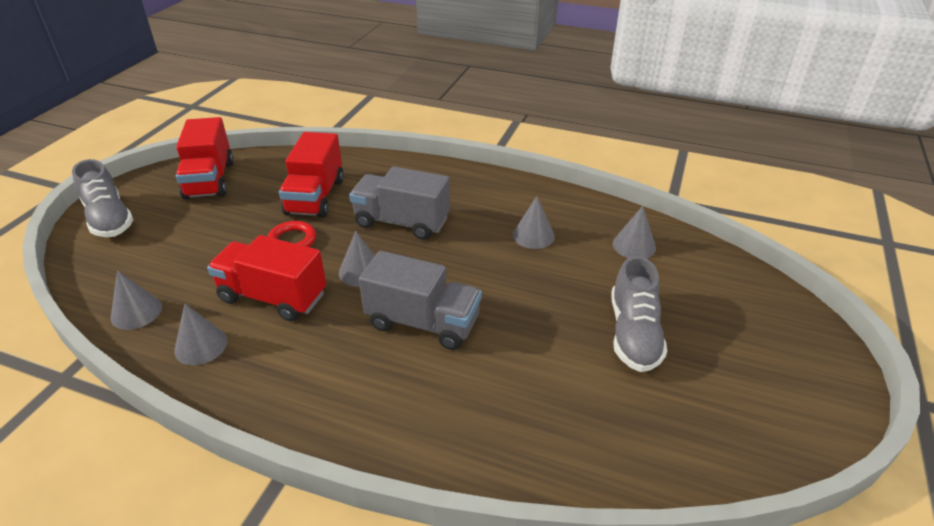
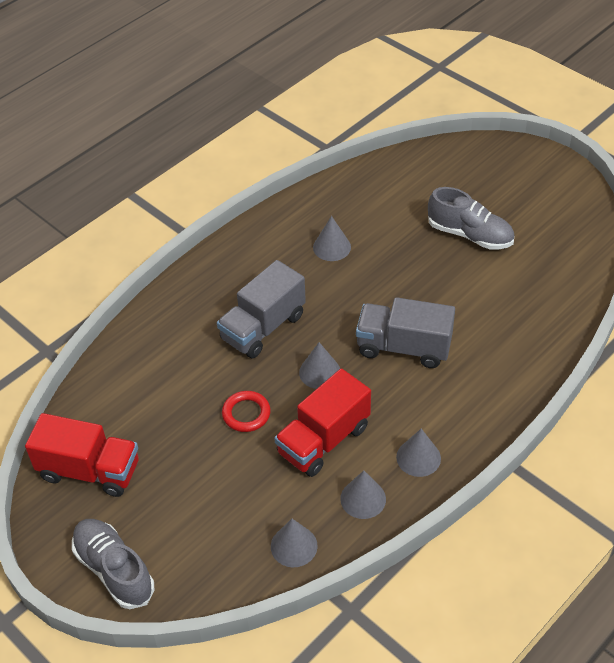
camera: 65 degrees left, 10 degrees up
(109, 219) = (114, 570): grey shoe -> grey shoe turned 120 degrees counterclockwise
(315, 197) = (181, 383): red truck -> none
(423, 322) = (403, 347): grey truck -> grey truck turned 120 degrees counterclockwise
(634, 245) = (377, 194): grey cone -> grey cone (418, 457)

